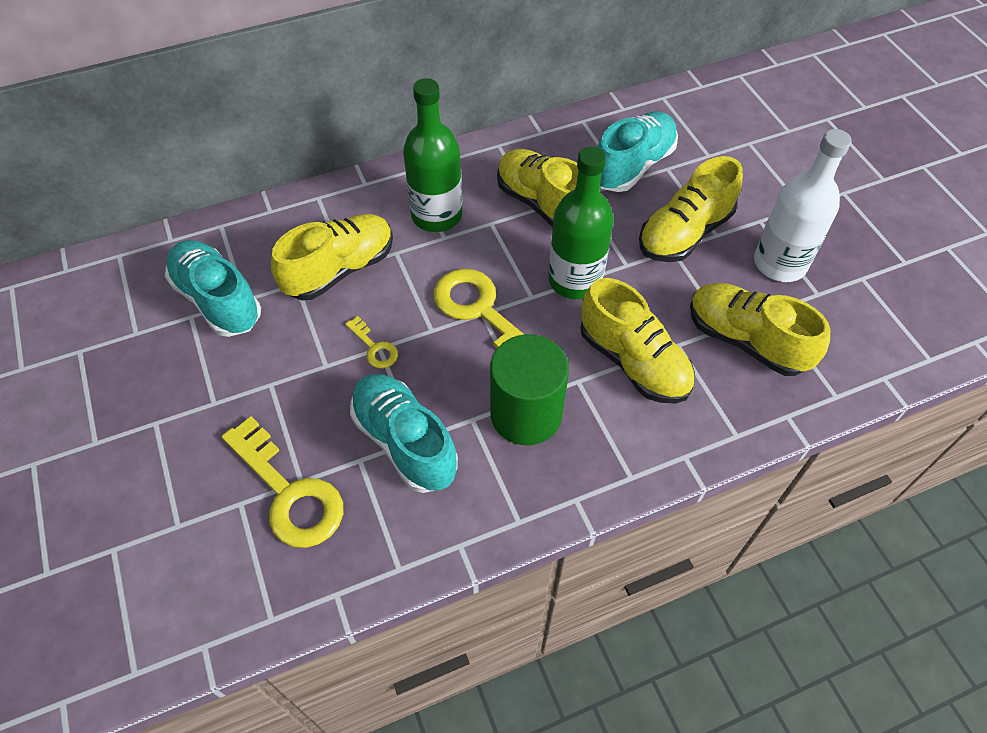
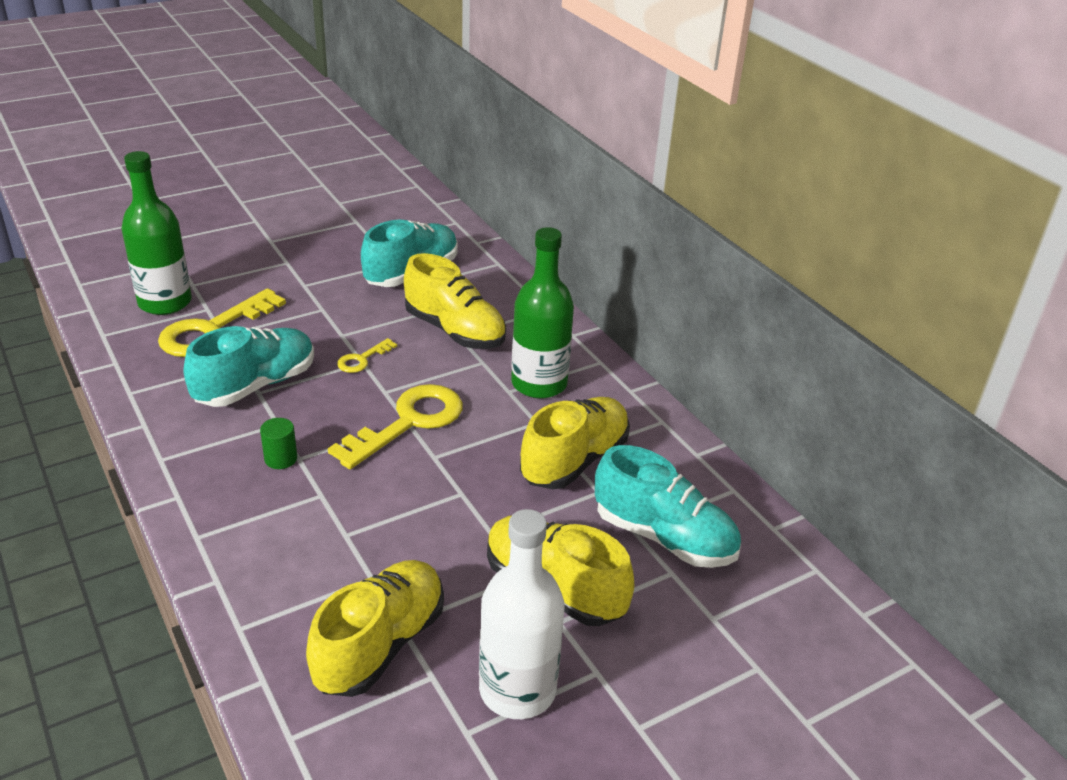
camera: 80 degrees right, 20 degrees down
(526, 414) = (281, 459): green cylinder -> green cylinder, size x0.43
(575, 280) = (461, 489): green bottle -> green bottle (165, 302)
(633, 362) = (346, 538): yellow shoe -> none

